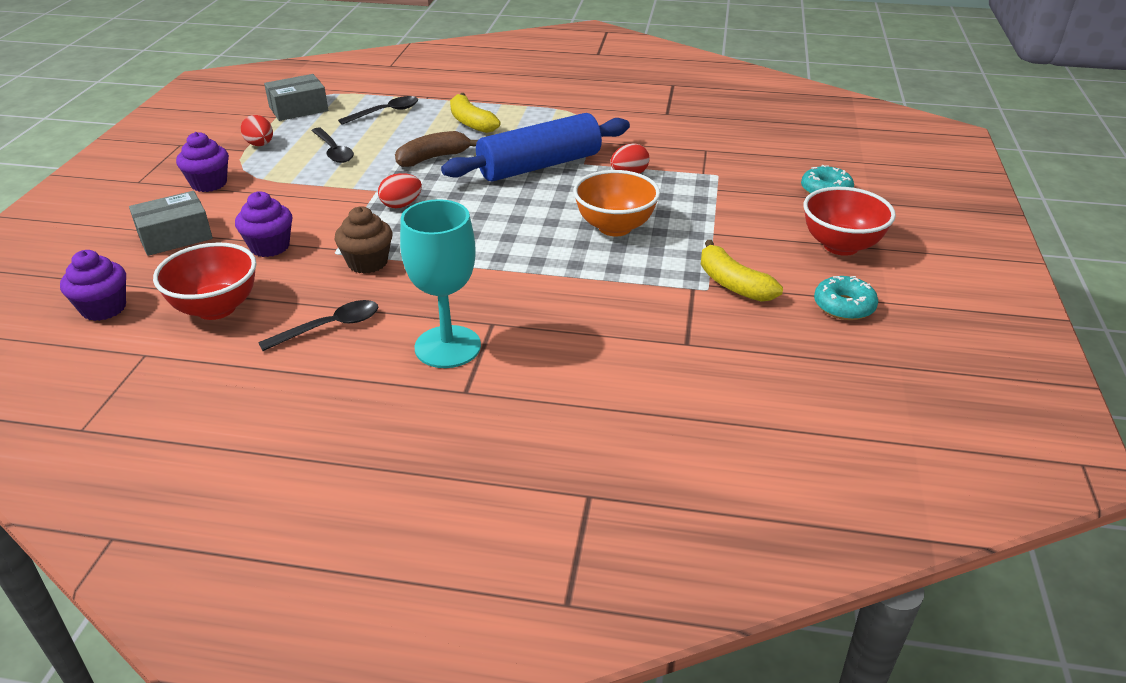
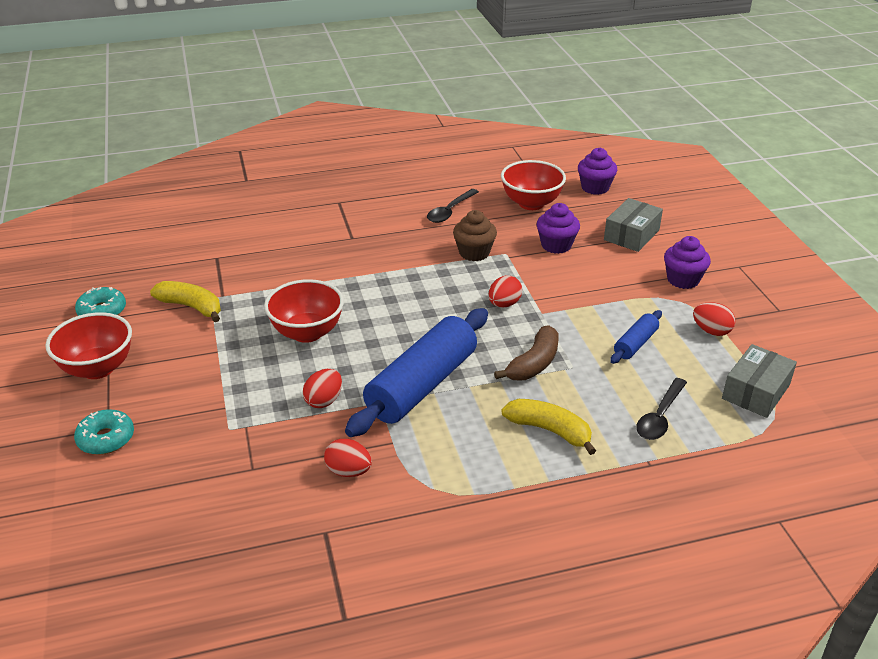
camera: 155 degrees right, 0 degrees up
(333, 151) = (635, 344): black spoon -> blue rolling pin
(447, 347) = (368, 219): turquoise goblet -> none
(615, 227) = (307, 333): orange bowl -> red bowl
(634, 134) = (348, 471): none -> red egg

